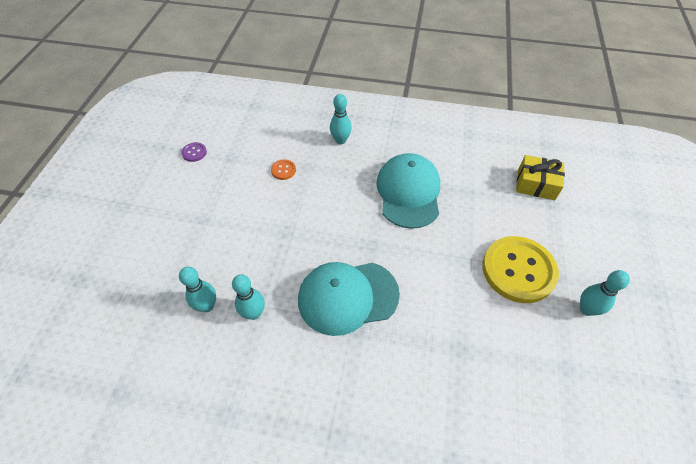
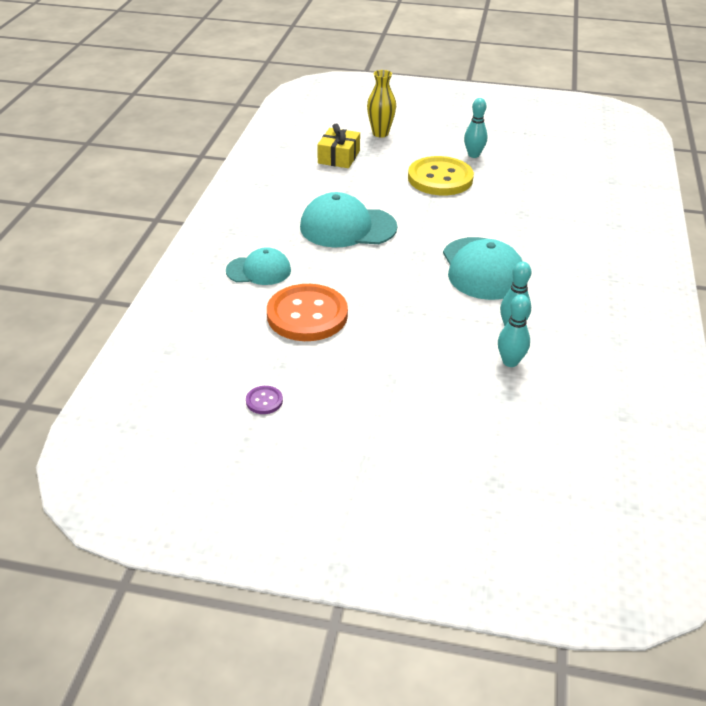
camera: 90 degrees left, 15 degrees down
(283, 170) = (307, 315): orange button -> orange button, size x2.47
(340, 140) = (259, 270): turquoise bowling pin -> turquoise cap
(602, 218) = (380, 133): none -> yellow vase

